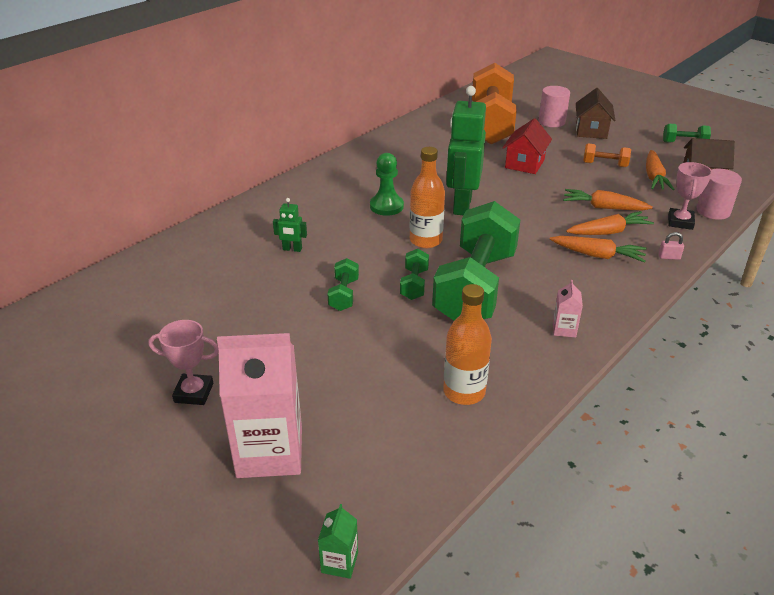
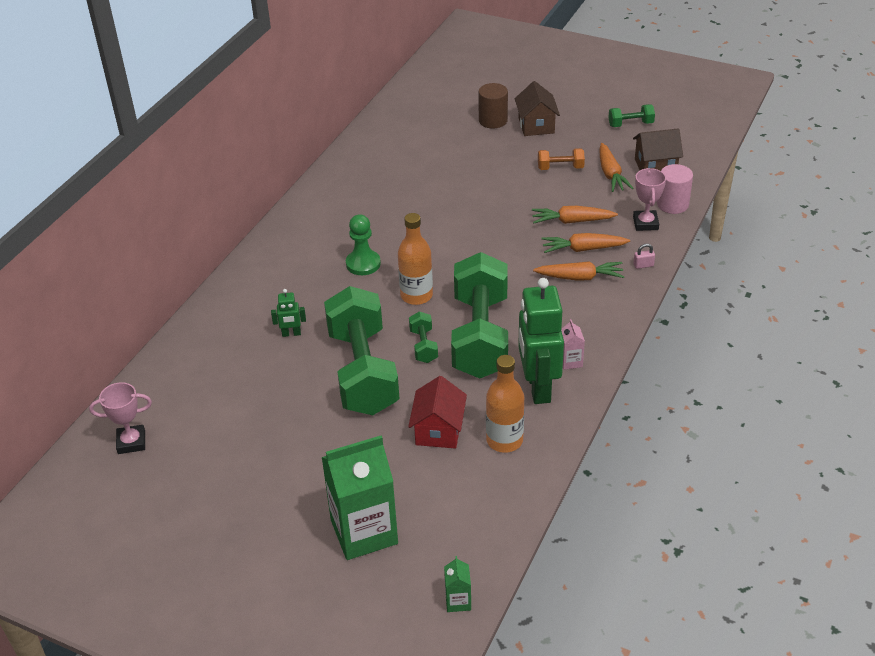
camera: 15 degrees left, 5 degrees up
(194, 393) = (272, 498): pink trophy -> pink trophy (131, 442)
(270, 452) = (364, 532): pink carton -> green carton
(344, 295) = (363, 372): green dumbbell -> green dumbbell, size x2.43
(461, 205) = (436, 247): green robot -> green robot (538, 388)
(490, 124) = (431, 136): orange dumbbell -> none
(524, 164) = (482, 182): red house -> red house (438, 430)
(551, 121) = (493, 120): pink cylinder -> brown cylinder
(608, 232) = (583, 249): orange carrot -> orange carrot turned 150 degrees counterclockwise

